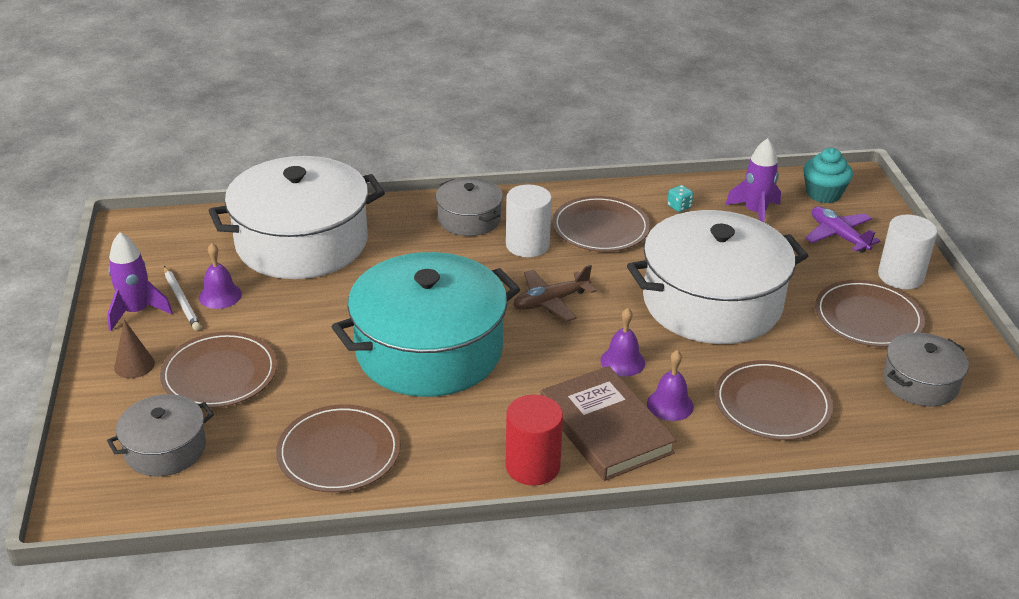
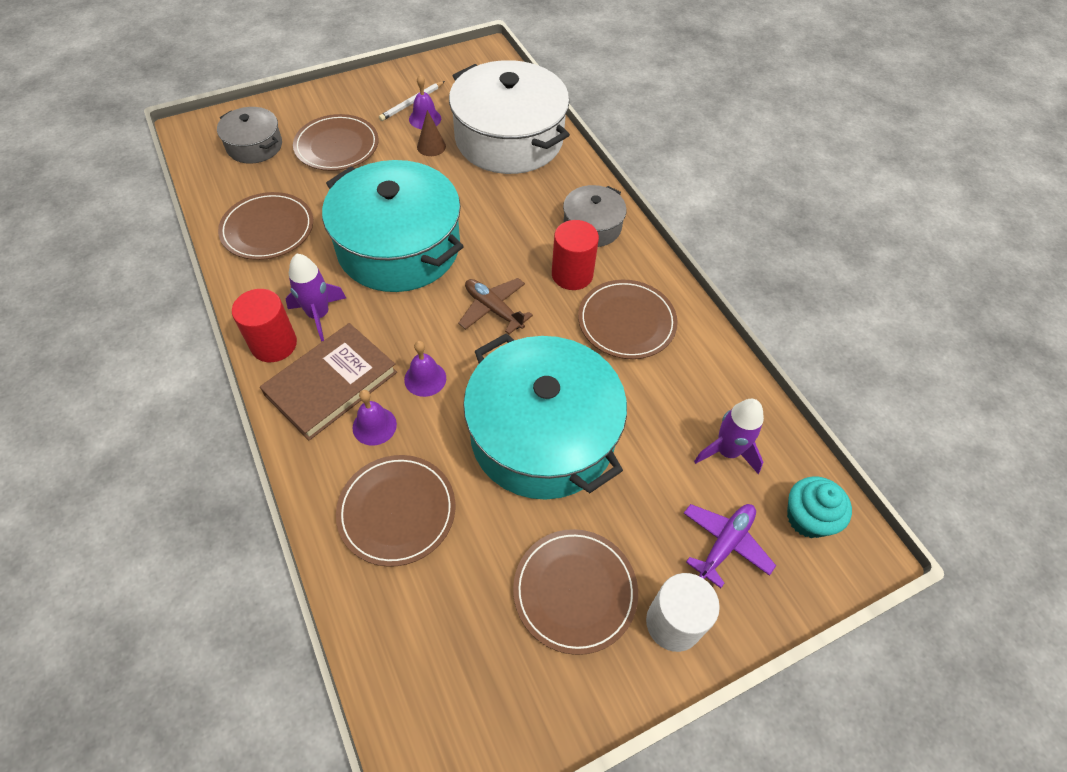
camera: 70 degrees right, 20 degrees up
(134, 365) = (335, 105): brown cone -> brown cone (431, 146)
(136, 311) = (392, 87): purple rocket -> purple rocket (319, 315)
(527, 245) = (572, 274): white cylinder -> red cylinder
(679, 207) = (699, 379): turquoise dice -> none
(712, 302) = (543, 435): white pot -> turquoise pot
(920, 382) = (474, 658): grey pot -> none

